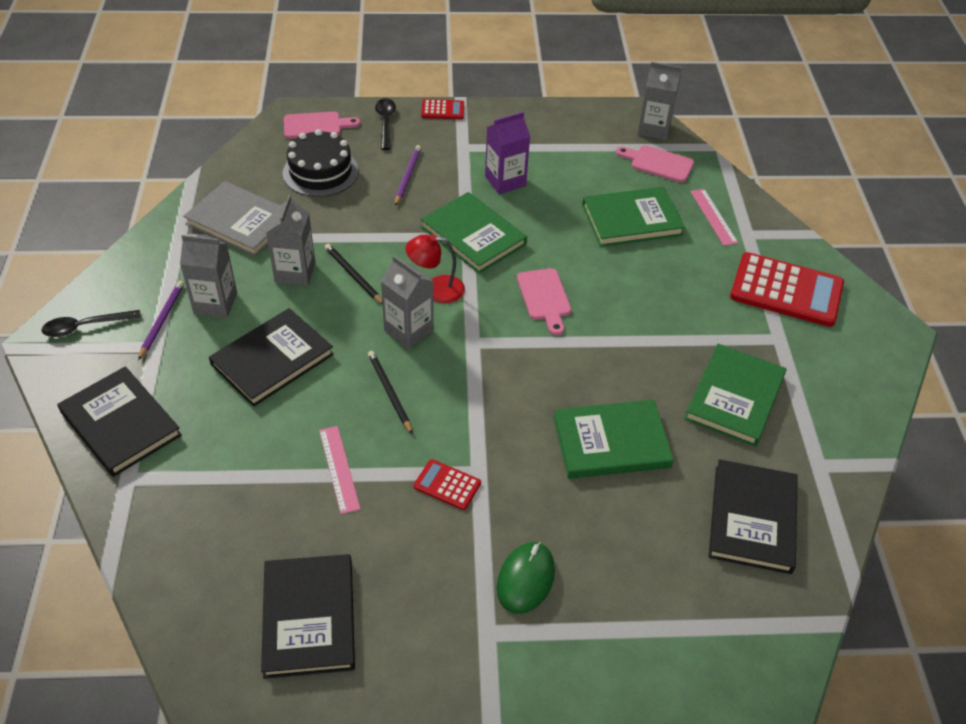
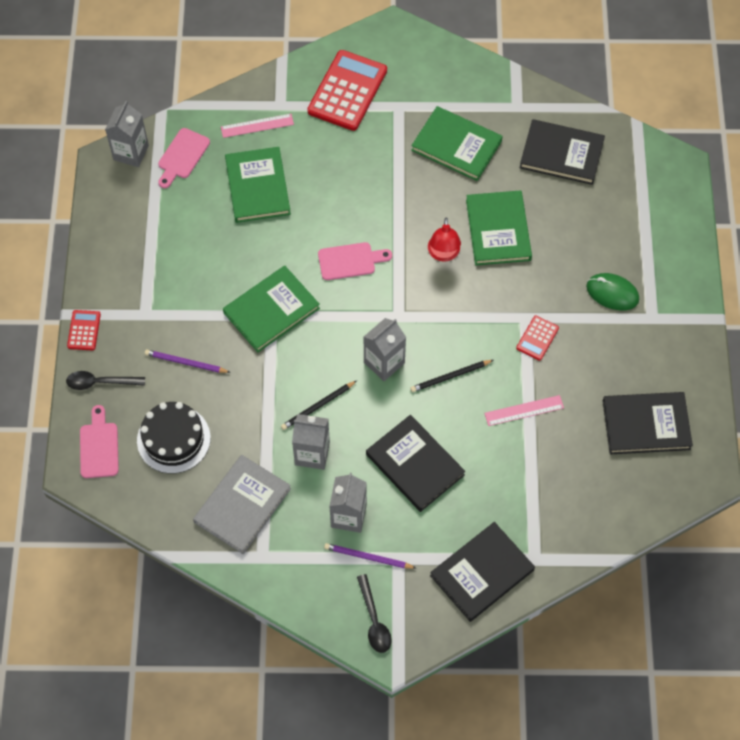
camera: 85 degrees left, 15 degrees up
(436, 289) = (337, 341): red lamp -> red lamp (443, 254)
(505, 181) = (198, 281): purple carton -> none

